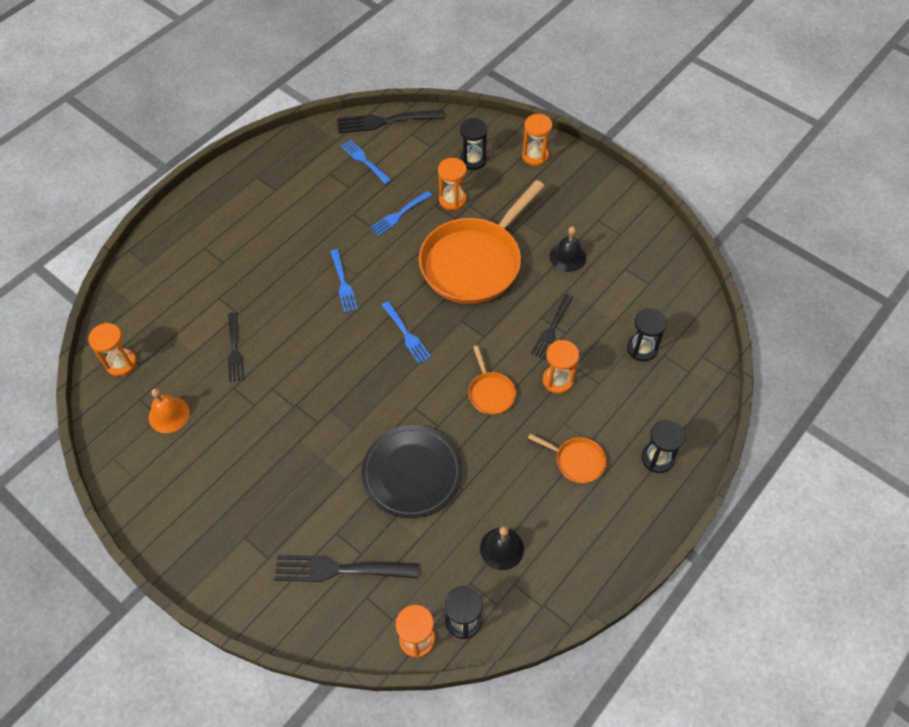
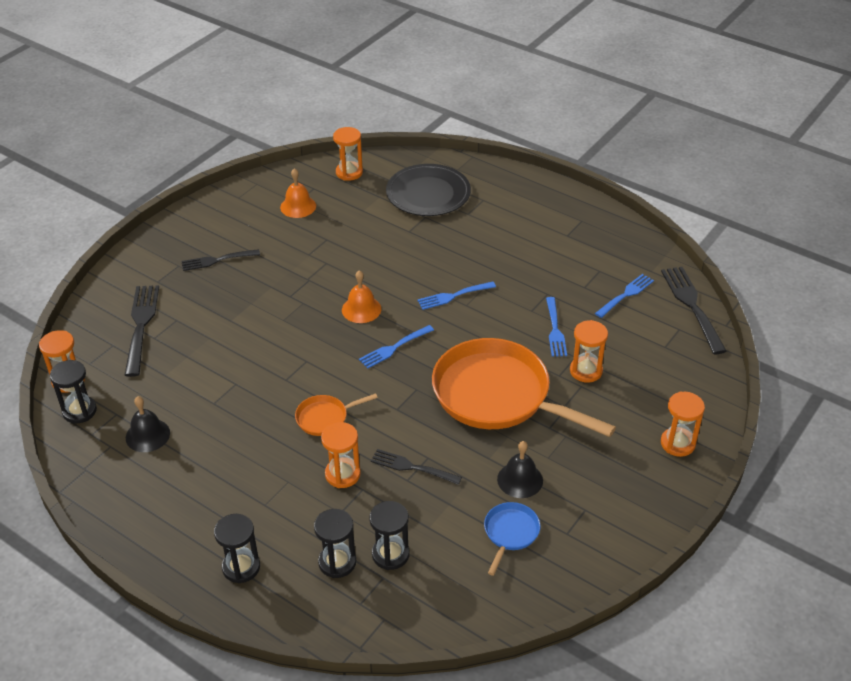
camera: 85 degrees right, 15 degrees down
(234, 349) = (367, 234): black fork -> black fork (218, 260)
(349, 359) = (361, 309): none -> orange bell
(399, 214) = (554, 329): blue fork -> blue fork turned 135 degrees counterclockwise
(412, 473) = (233, 364): black plate -> black plate (428, 193)
(473, 160) = (653, 385): black hourglass -> black hourglass (337, 562)
(576, 461) = (240, 493): orange pan -> none
(620, 268) = (510, 533): none -> blue pan

